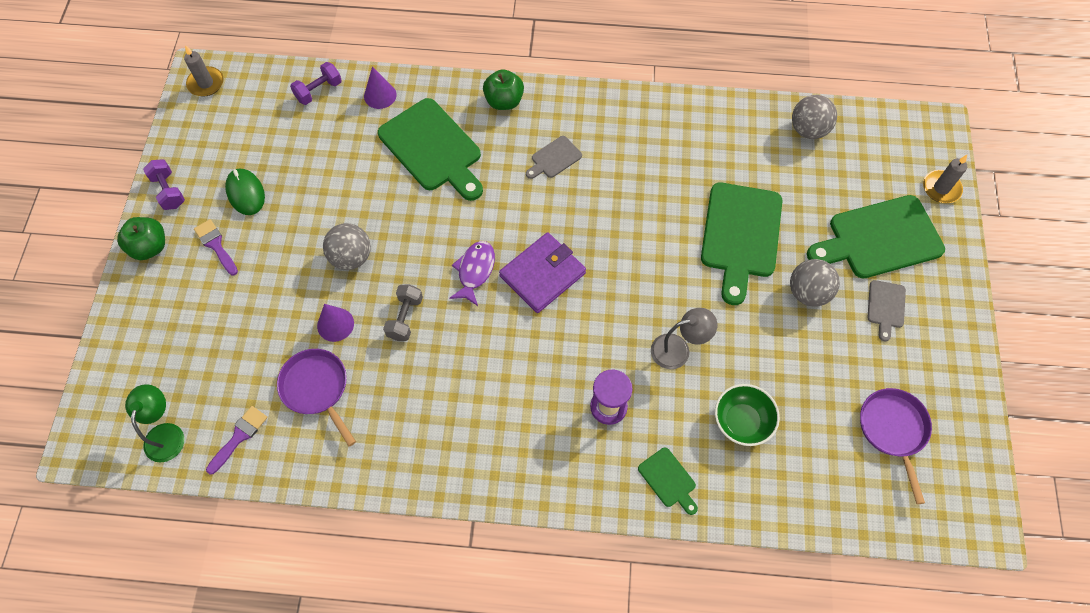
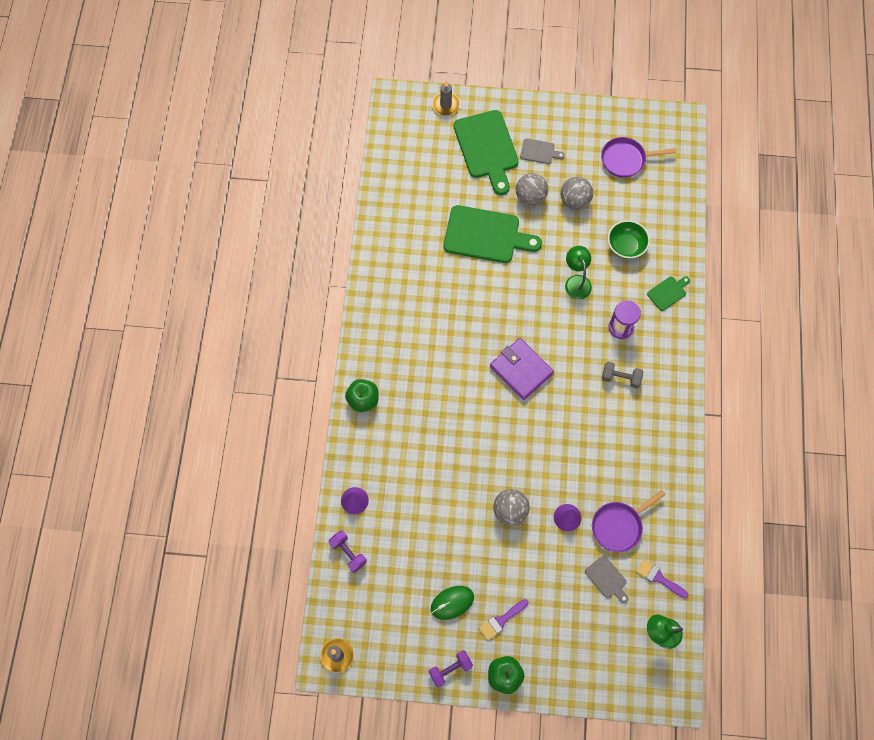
camera: 90 degrees left, 5 degrees up
(405, 318) = (560, 466): grey dumbbell -> grey dumbbell (620, 378)
(433, 148) = (409, 454): green cutting board -> none
(475, 271) = (519, 418): purple fish -> none
(554, 158) = (419, 361): grey cutting board -> grey cutting board (607, 579)
(678, 349) = (576, 281): grey lamp -> green lamp
(808, 130) = (394, 182): grey ball -> grey ball (574, 201)

